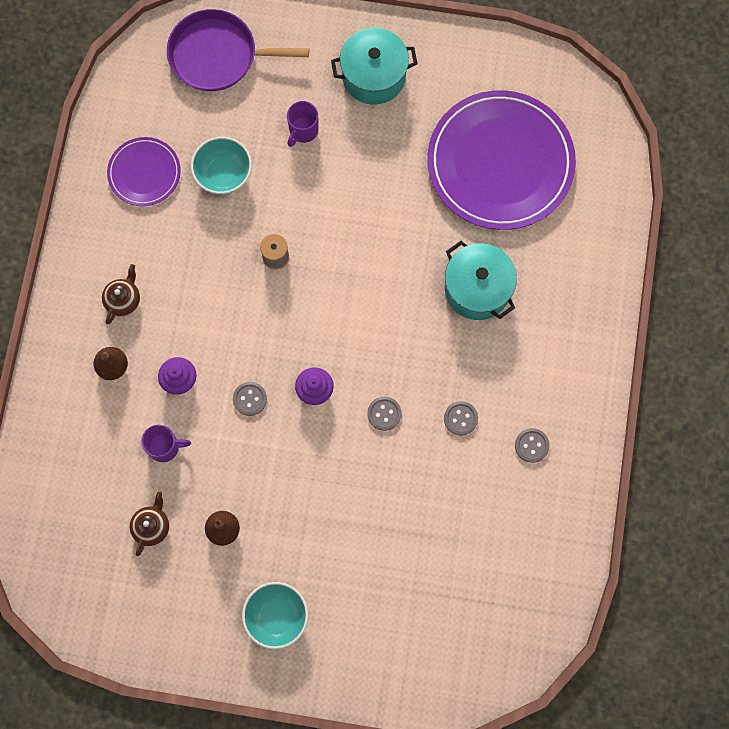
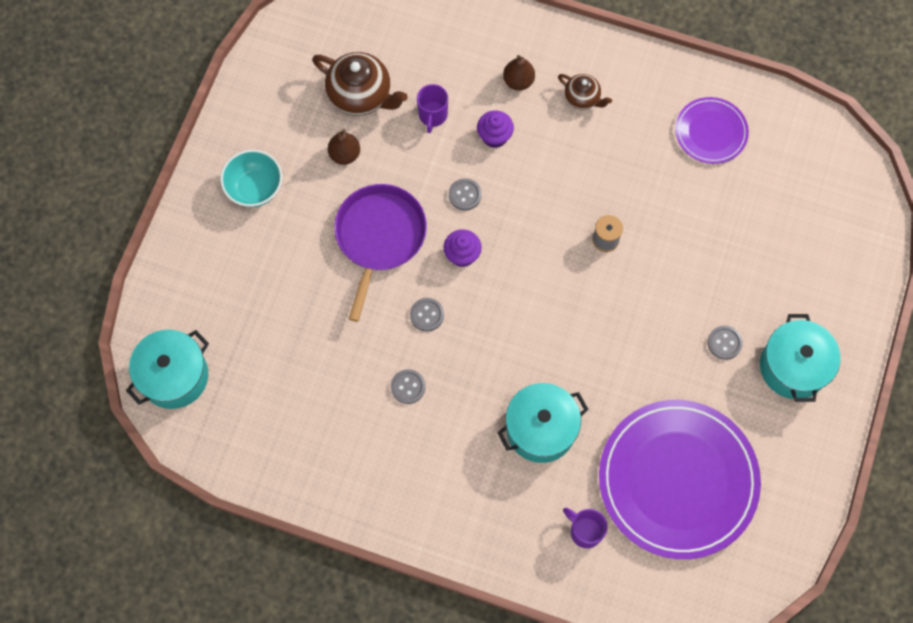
camera: 100 degrees right, 5 degrees down
(152, 526) = (361, 95): brown teapot -> brown teapot, size x1.78
(218, 55) = (832, 217): purple pan -> purple pan (379, 237)
(223, 174) = (700, 204): turquoise bowl -> none
(303, 131) = (738, 286): purple mug -> purple mug (585, 531)
(495, 652) = (174, 376): none -> turquoise pot
(531, 445) = (366, 451): grey button -> grey button (724, 343)

